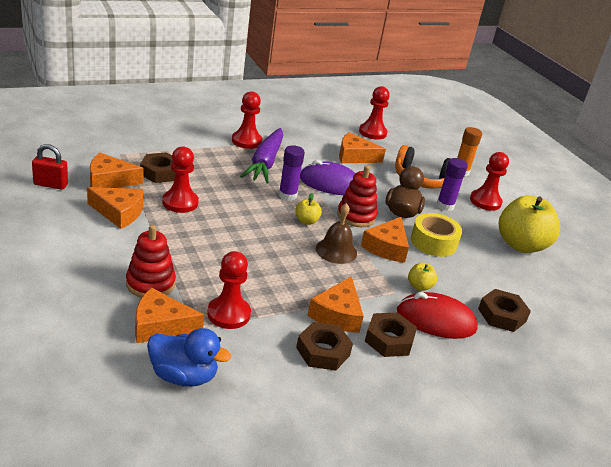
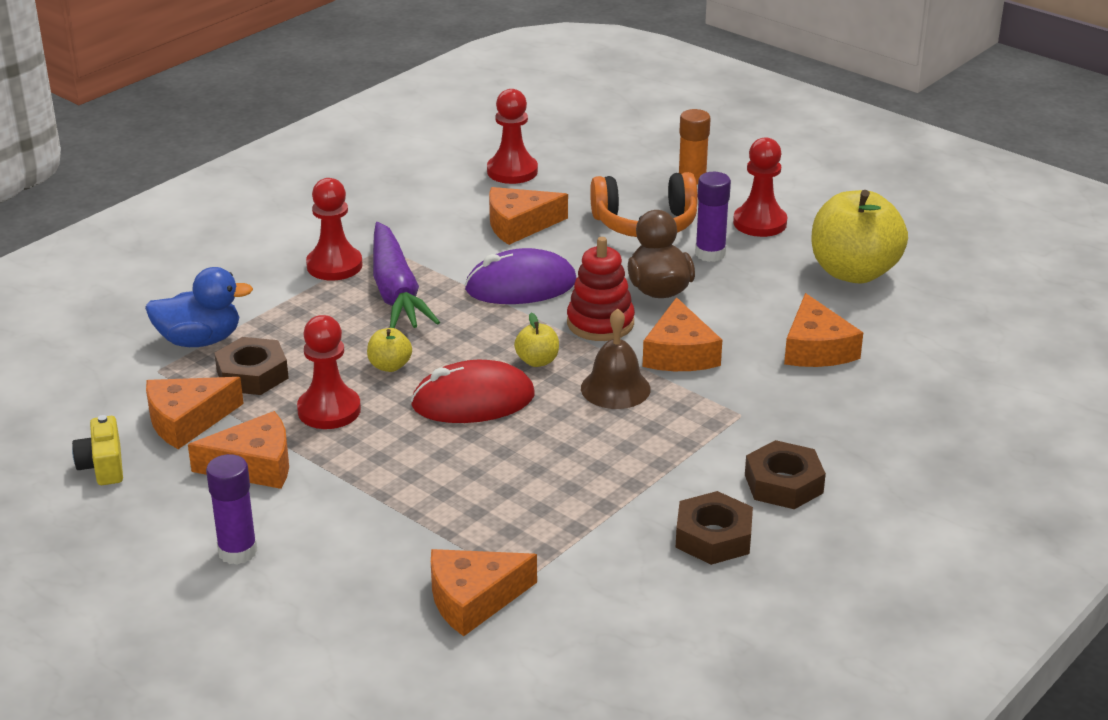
camera: 20 degrees left, 0 degrees up
(50, 184) = (103, 466): red padlock -> yellow camera
(150, 283) = (404, 549): red stacking toy -> none
(183, 376) = (565, 649): blue duck -> blue duck (200, 340)
(228, 314) = (549, 543): red pawn -> none
(287, 195) = (476, 332): purple glue stick -> purple glue stick (237, 552)
(337, 314) = (691, 479): orange cheese -> orange cheese (816, 349)
(419, 286) = (766, 392): yellow apple -> yellow apple (390, 366)
(433, 242) = (736, 318): yellow tape -> none
(436, 320) = (821, 430): red mouse -> red mouse (473, 400)
(502, 315) = (898, 387): brown nut -> none

